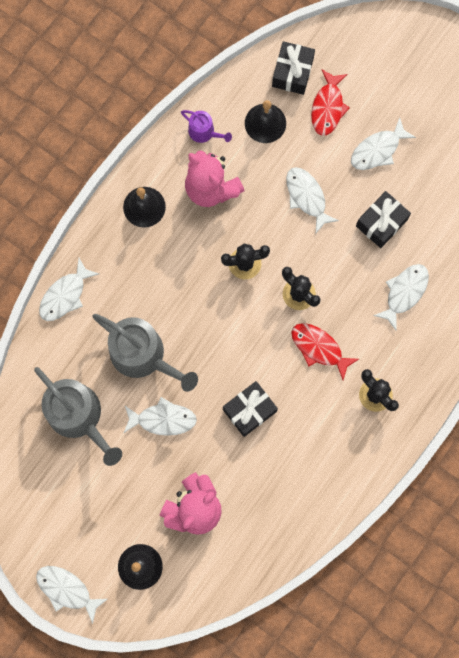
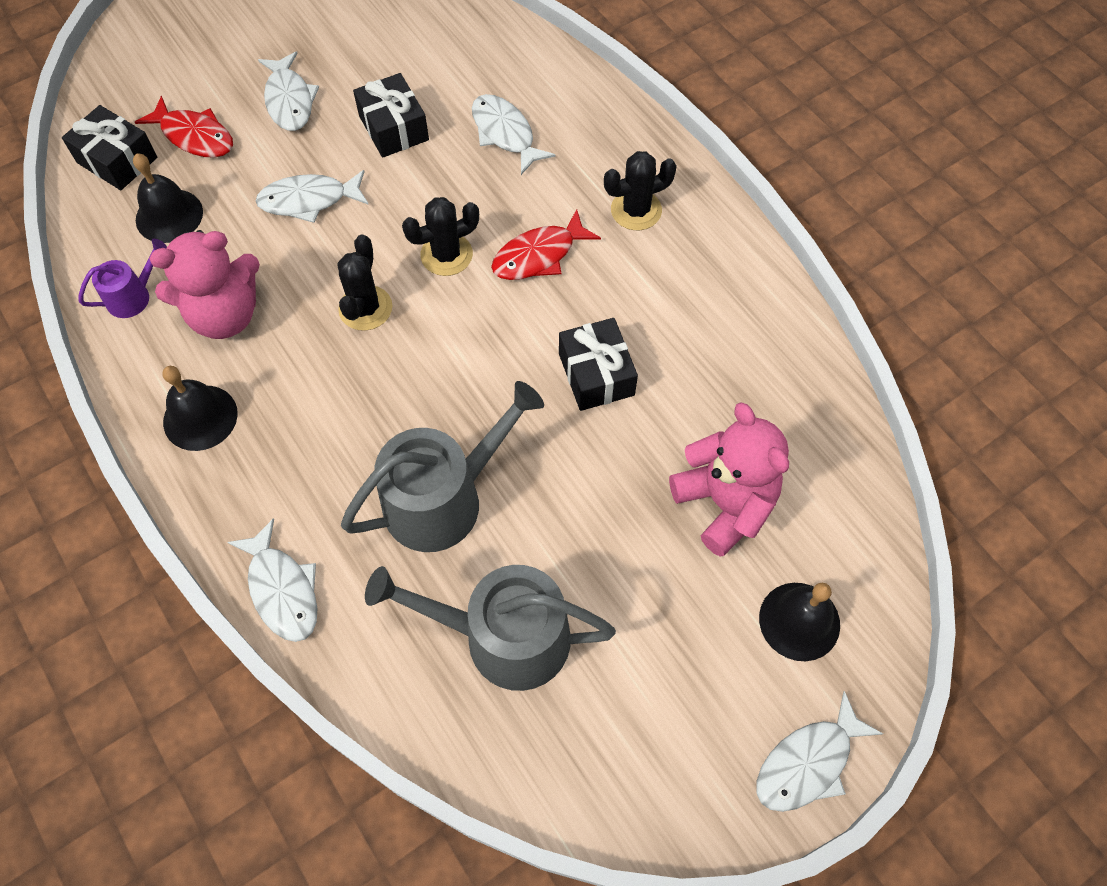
camera: 70 degrees left, 15 degrees down
(79, 416) = (504, 637): grey watering can -> grey watering can turned 150 degrees counterclockwise
(163, 419) = (561, 503): white fish -> none

